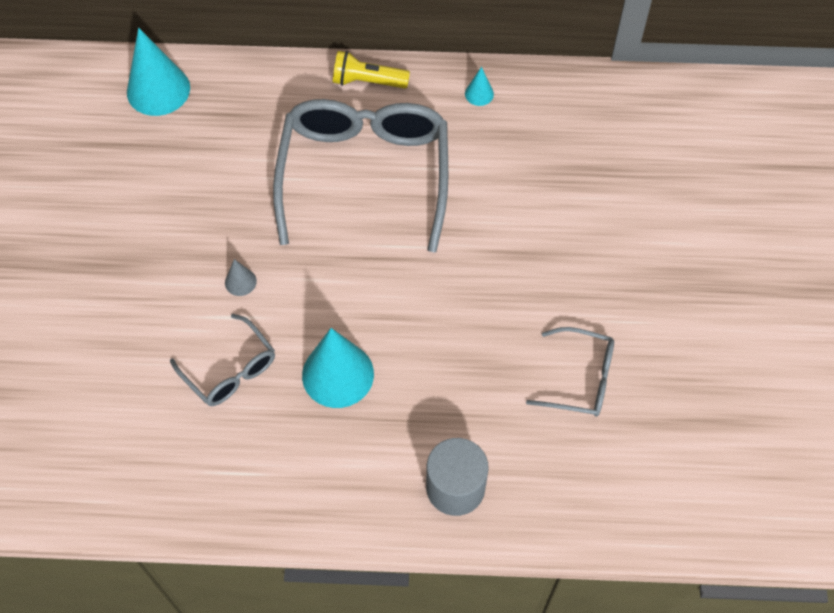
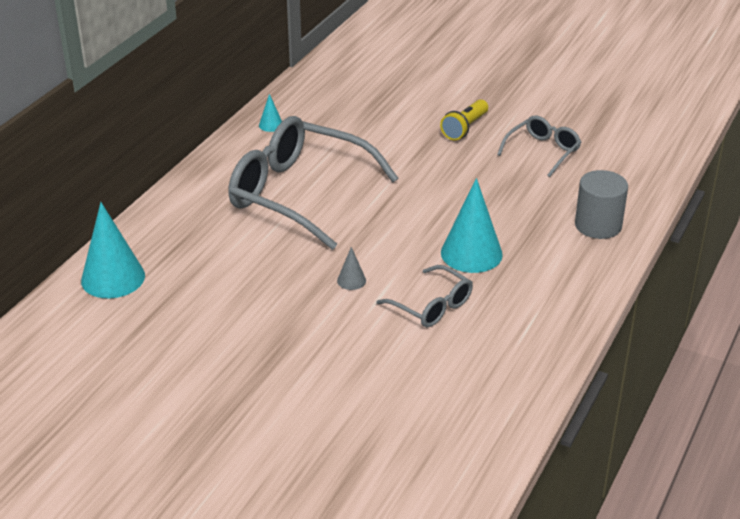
camera: 65 degrees left, 25 degrees down
(230, 370) = (432, 306): grey glasses -> grey glasses turned 60 degrees clockwise
(368, 81) = (211, 169): yellow flashlight -> yellow flashlight (465, 128)

